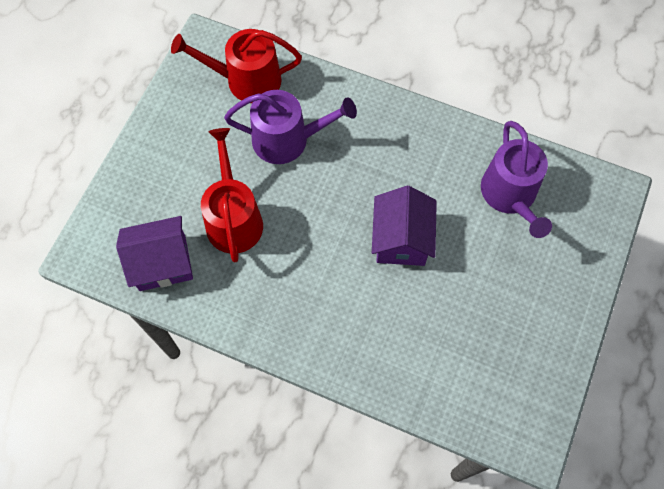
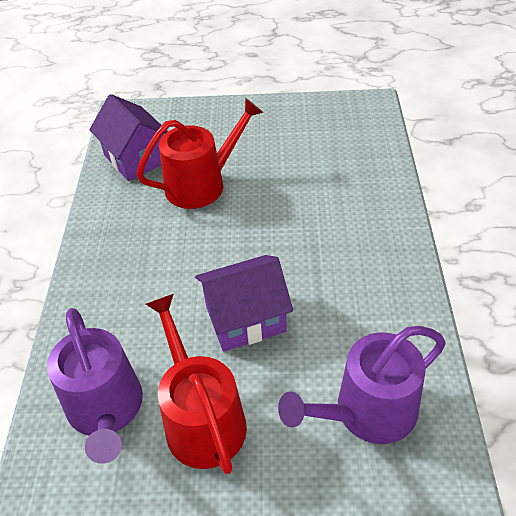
camera: 70 degrees right, 20 degrees down
(246, 80) = (352, 141): red watering can -> red watering can (201, 419)
(287, 140) = (308, 190): purple watering can -> purple watering can (106, 410)

